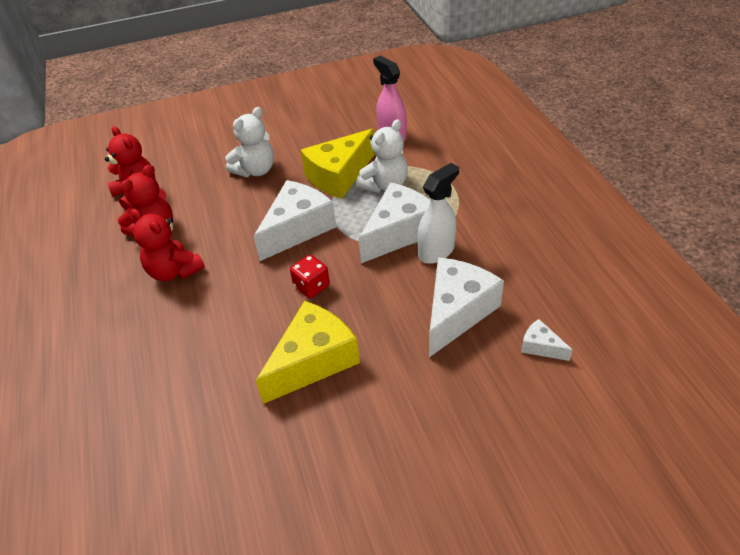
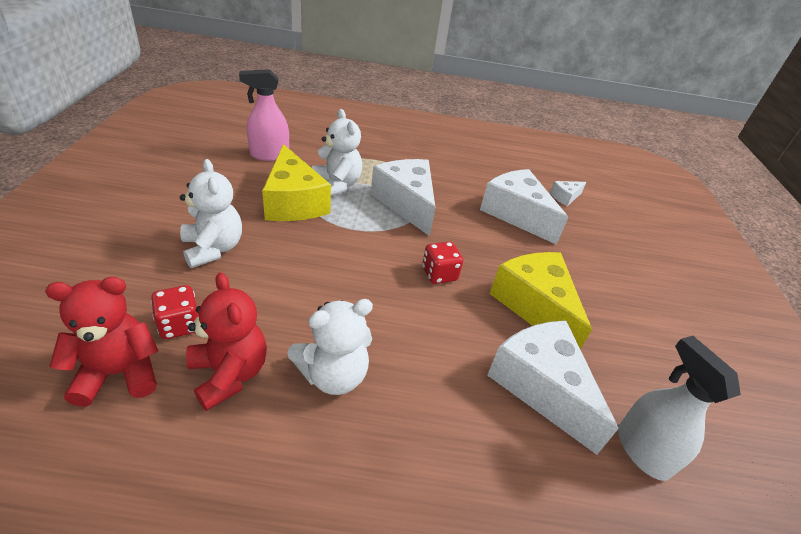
camera: 75 degrees left, 5 degrees down
(174, 271) = (333, 375): red teddy bear -> white teddy bear
(181, 194) = (180, 325): none -> red dice
(297, 229) = (348, 254): white cheese -> white cheese (541, 387)
(436, 251) = (444, 196): white spray bottle -> white spray bottle (642, 450)

